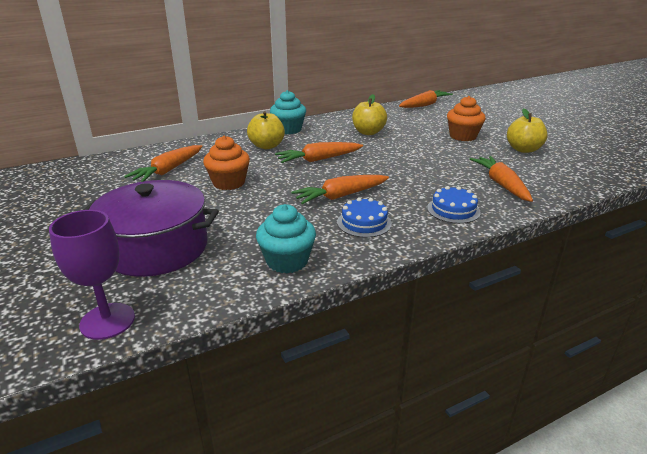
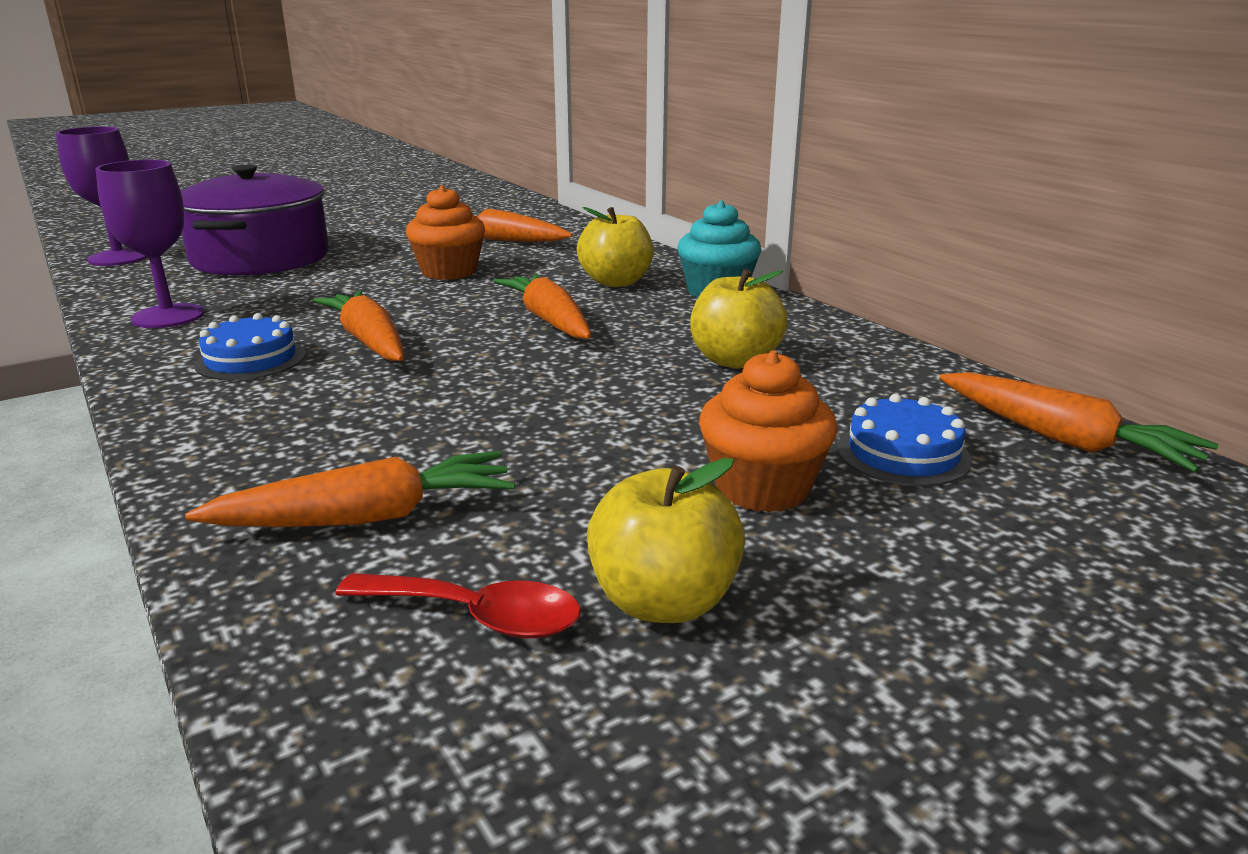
camera: 85 degrees right, 5 degrees down
(287, 261) = (168, 316): turquoise cupcake -> purple goblet
(453, 210) = (252, 440): blue cake -> blue cake (903, 453)
(542, 168) = (476, 616): none -> red spoon

